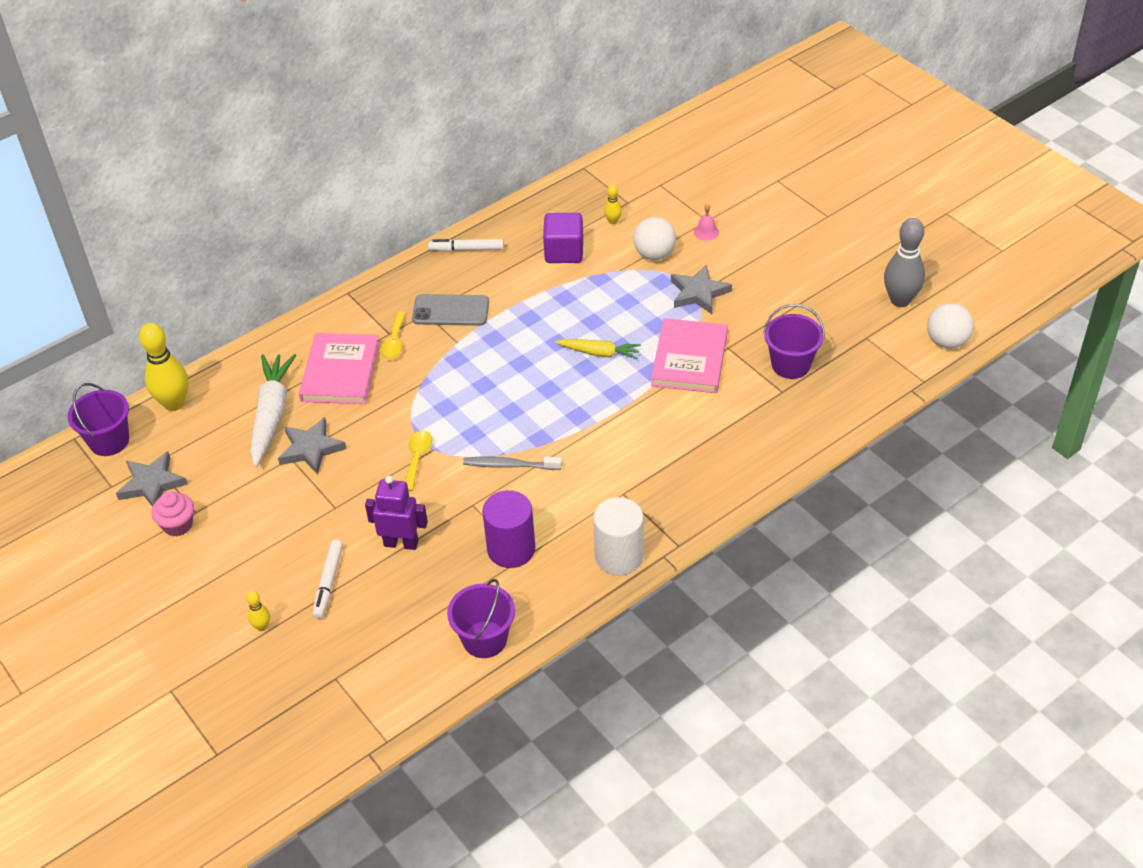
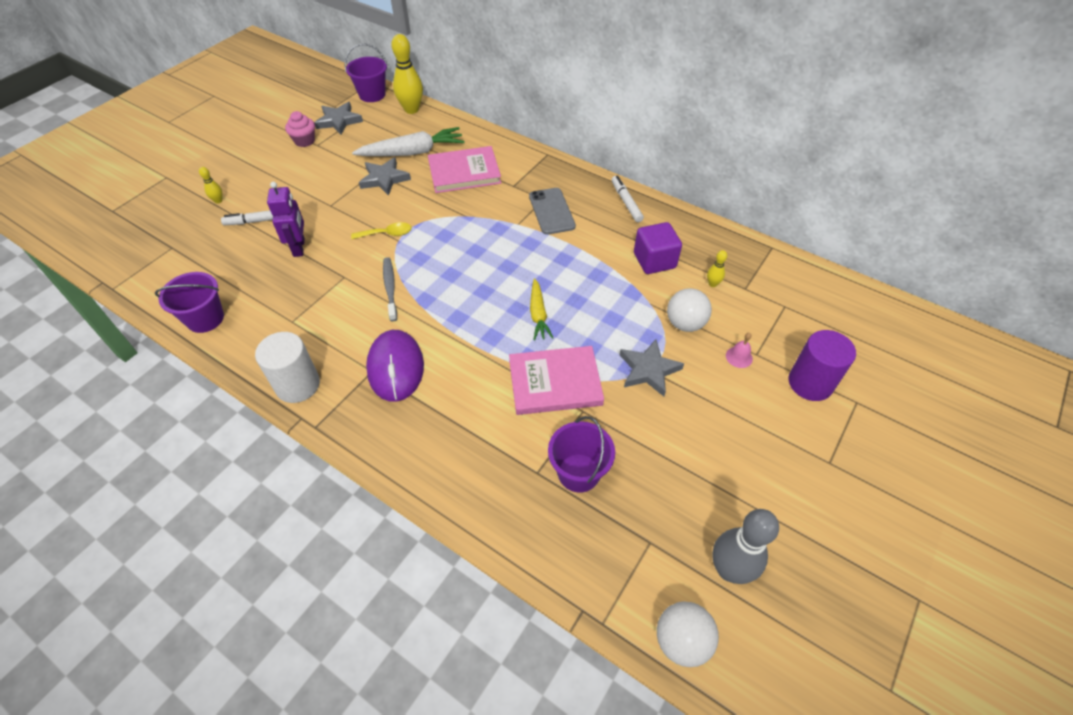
camera: 70 degrees right, 5 degrees up
(394, 342) = (504, 191): yellow spoon -> none
(511, 549) = (299, 311): purple cylinder -> purple cylinder (810, 383)
(626, 474) = (395, 367): none -> purple mouse

